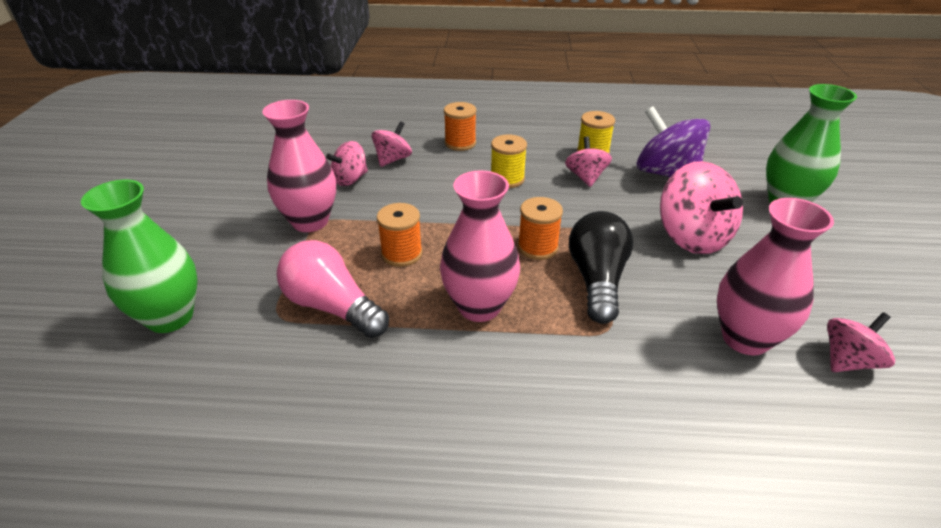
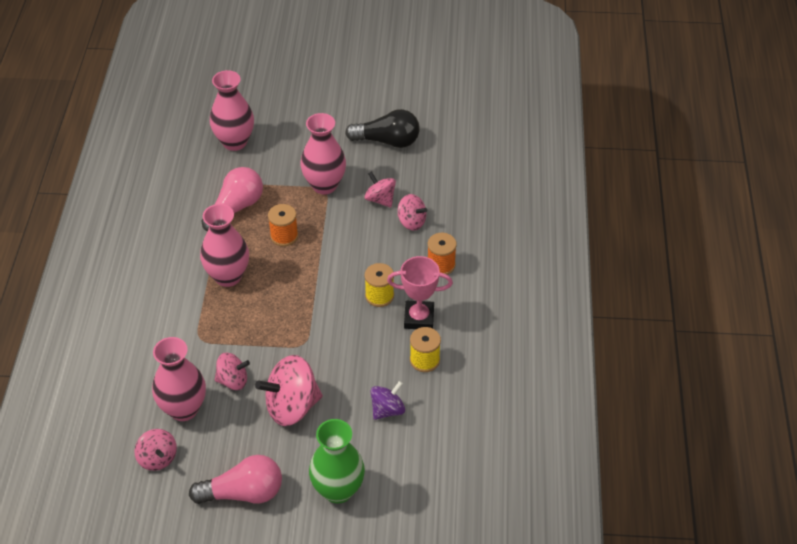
camera: 90 degrees right, 10 degrees up
(170, 317) = (234, 142): green vase -> pink vase
(536, 156) = (419, 318): none -> pink trophy
(537, 247) = (286, 309): orange spool -> none
(586, 177) = (382, 349): pink spinning top -> pink spinning top (233, 380)
(597, 280) = (247, 339): black light bulb -> black light bulb (387, 141)
(666, 173) = (387, 410): purple spinning top -> purple spinning top, size x0.58
(841, 271) = (243, 493): none -> pink light bulb

